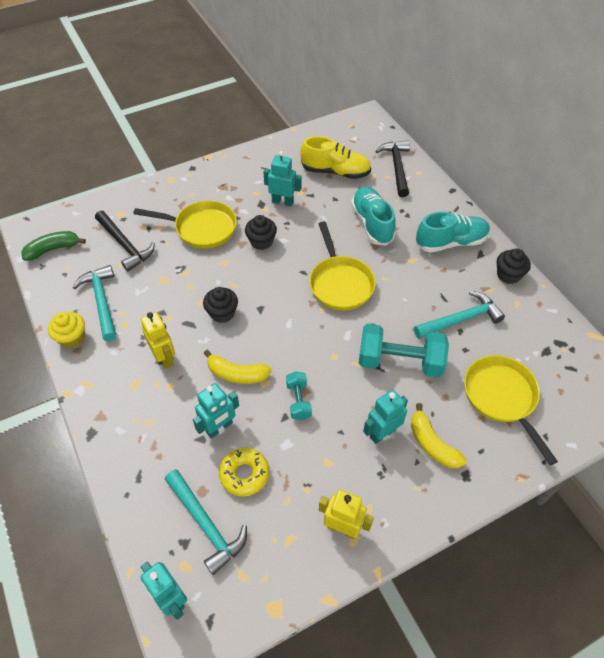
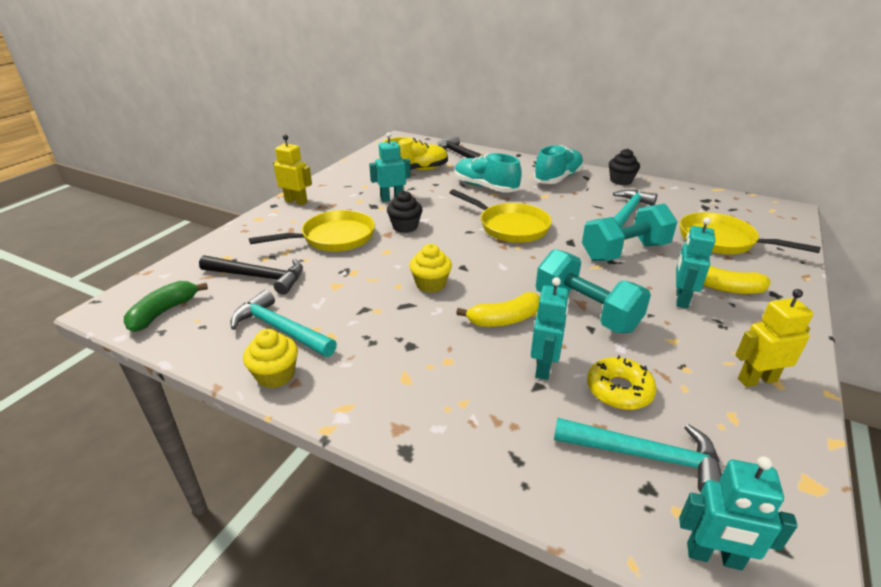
camera: 35 degrees left, 20 degrees down
(164, 358) = (413, 341): yellow robot -> yellow robot (296, 201)
(222, 313) = (430, 284): black cupcake -> yellow cupcake
(298, 401) = (586, 311): turquoise dumbbell -> turquoise dumbbell, size x1.93

